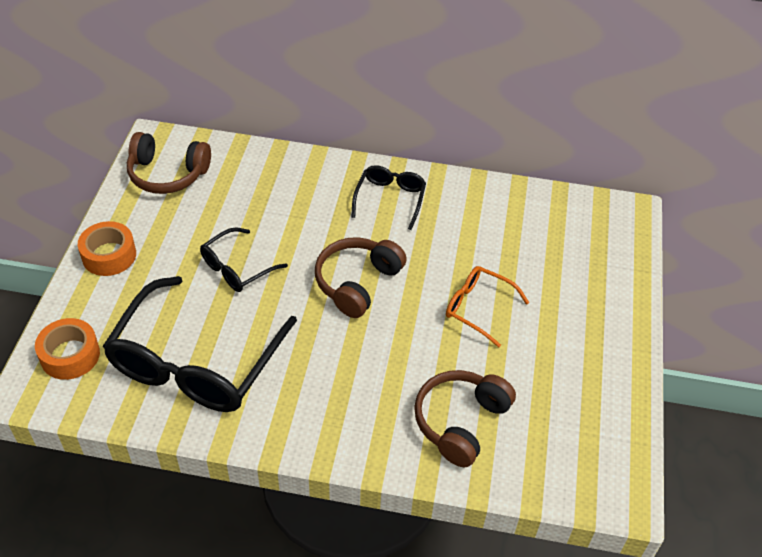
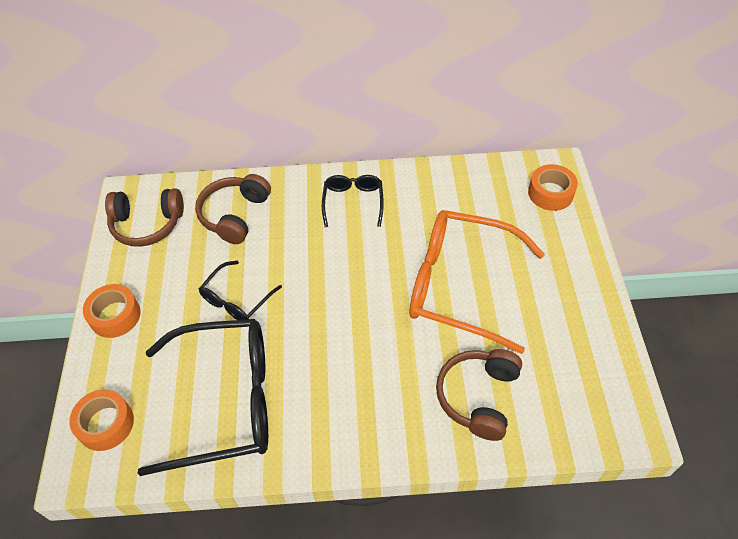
camera: 10 degrees left, 5 degrees up
(196, 362) = (226, 401): black glasses -> black glasses turned 105 degrees counterclockwise
(357, 283) = (348, 287): brown headphones -> brown headphones (235, 215)
(478, 308) = (460, 285): orange glasses -> orange glasses, size x2.03
(611, 237) = (550, 193): none -> orange tape

